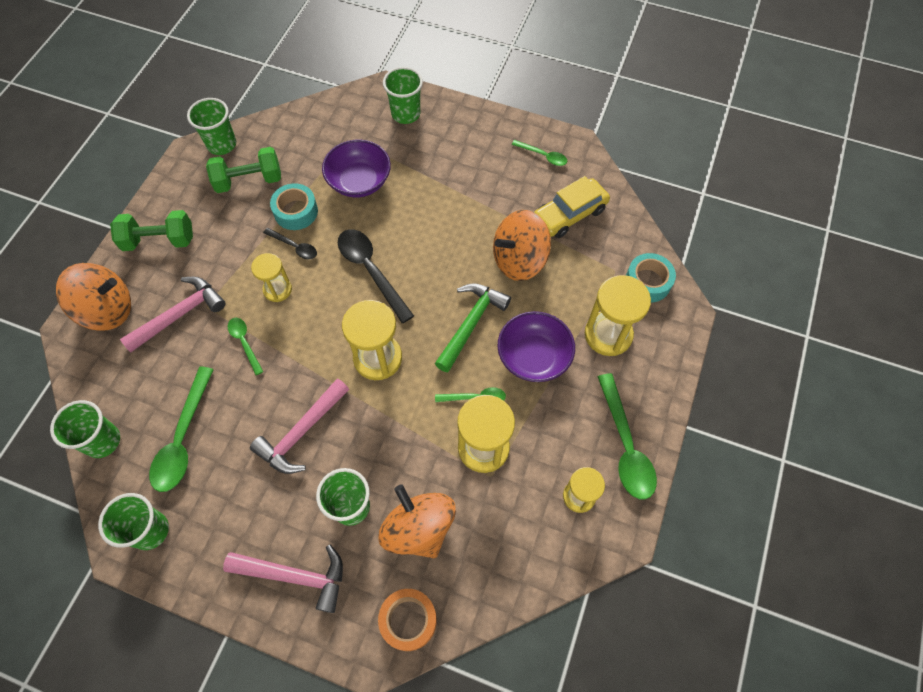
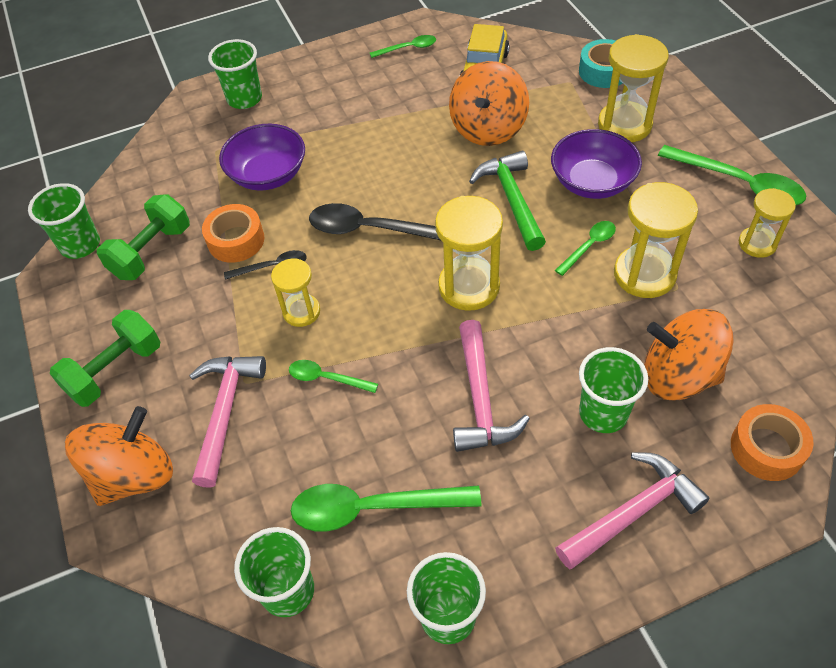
camera: 40 degrees left, 10 degrees down
(183, 438) = (372, 508): green spoon -> green spoon turned 120 degrees clockwise
(296, 212) = (236, 240): turquoise tape -> orange tape

